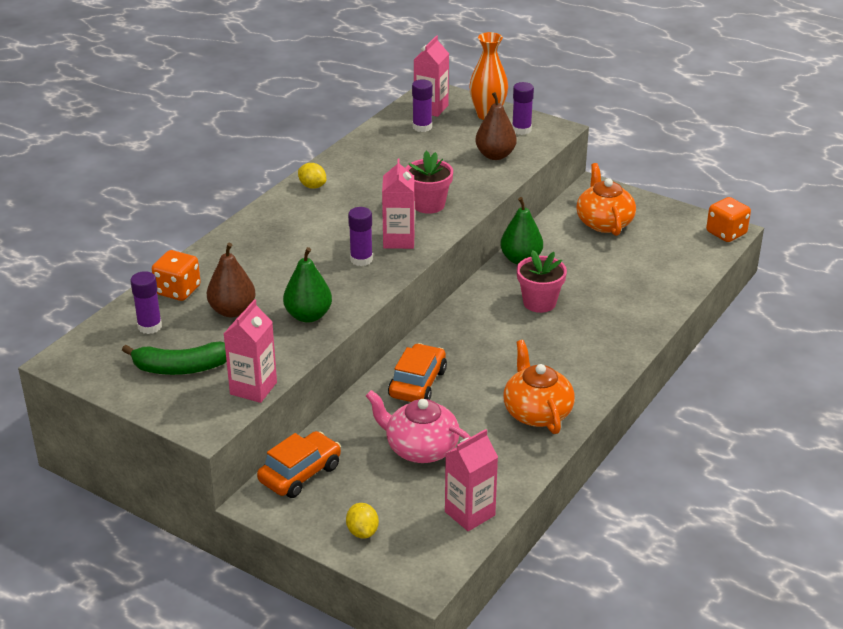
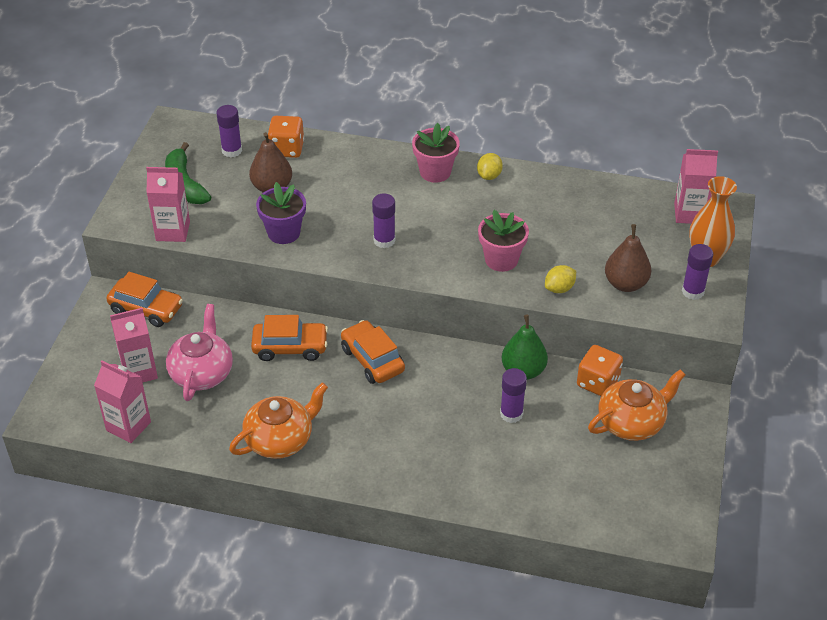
camera: 70 degrees right, 10 degrees up
(308, 316) = (284, 233): green pear -> purple flower pot
(362, 532) = (88, 365): yellow lemon -> yellow lemon (559, 288)
(399, 240) = (428, 256): pink carton -> pink carton (139, 371)
(422, 127) = (646, 217): purple glue stick -> purple glue stick (511, 414)
(462, 337) = (372, 359): none -> orange car
(539, 303) = (455, 402): pink flower pot -> pink flower pot (435, 172)
(726, 233) = (676, 536): orange dice -> orange dice (597, 383)

